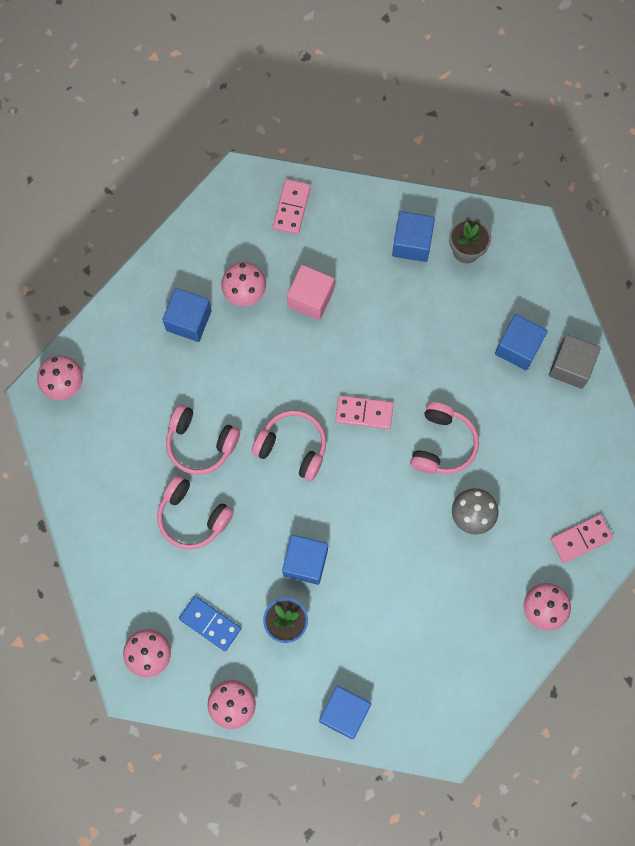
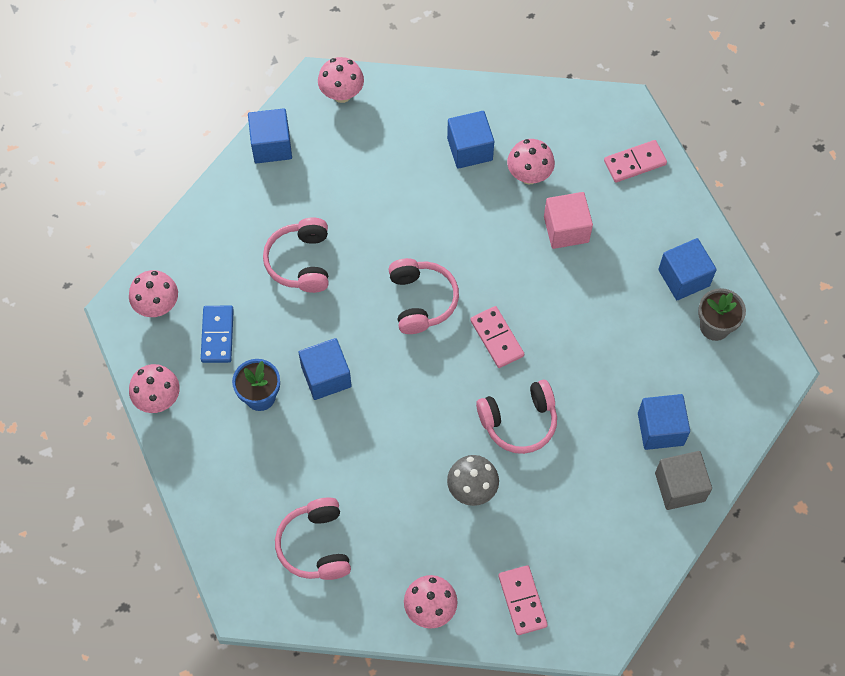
camera: 55 degrees right, 10 degrees down
(200, 443) = (369, 227): pink headphones -> pink headphones (316, 545)
(344, 713) = (213, 495): blue cube -> blue cube (271, 145)
(581, 538) = (522, 601): pink domino -> pink domino turned 45 degrees clockwise

